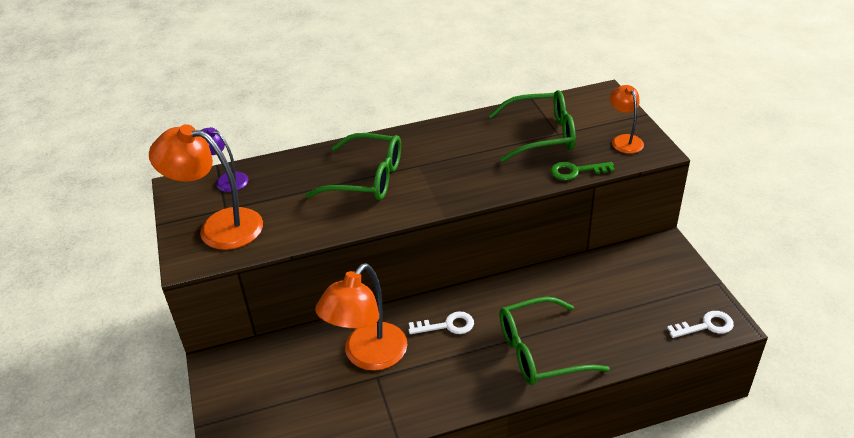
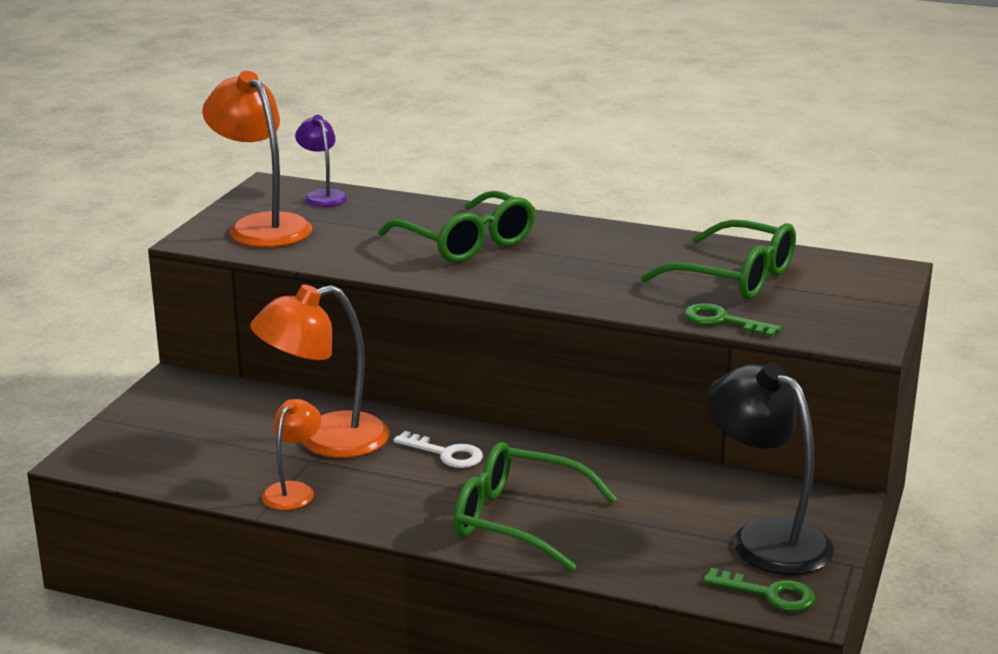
camera: 35 degrees right, 15 degrees down
(624, 140) = (838, 317): orange lamp -> orange lamp (293, 490)
(663, 289) = (765, 538): none -> black lamp
(706, 326) = (769, 594): white key -> green key

